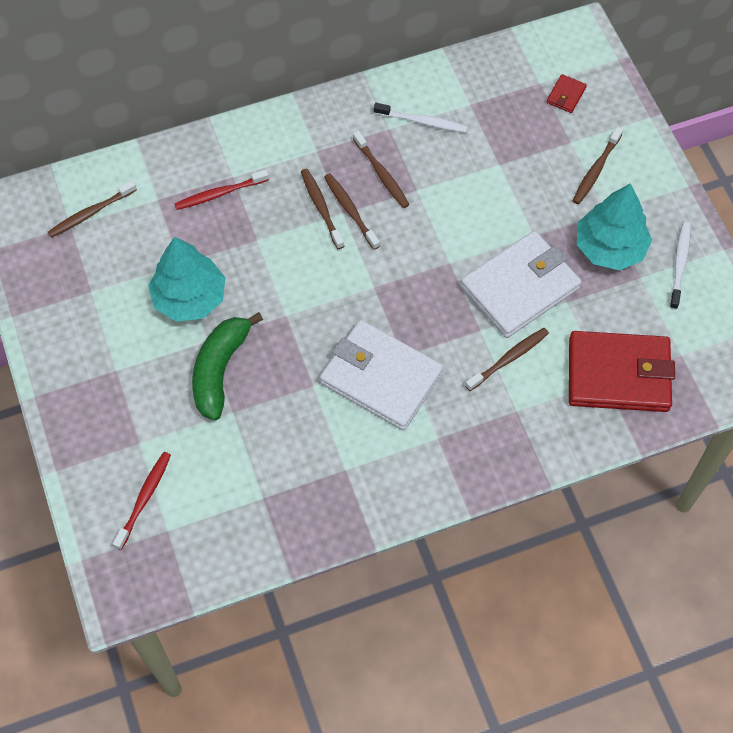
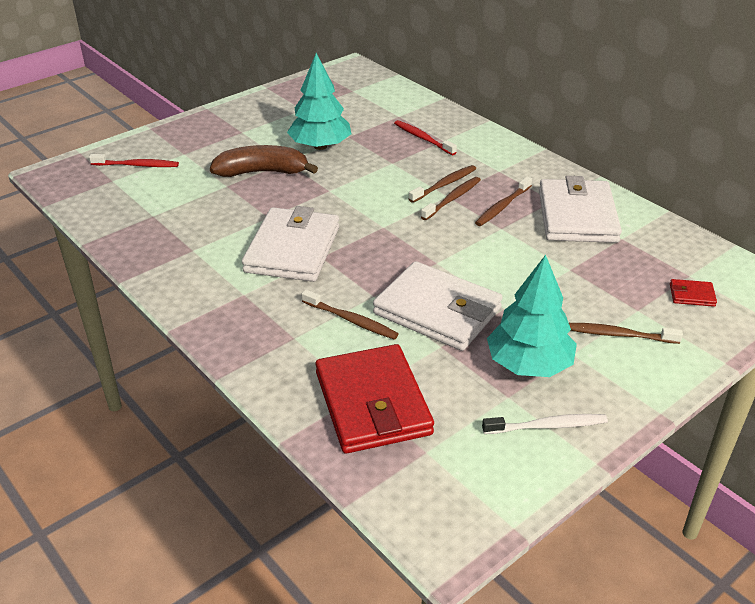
camera: 70 degrees right, 25 degrees down
(90, 213) = (368, 95): brown toothbrush -> none
(220, 370) = (262, 172): green banana -> brown banana
(422, 122) = (577, 216): white toothbrush -> white wallet

